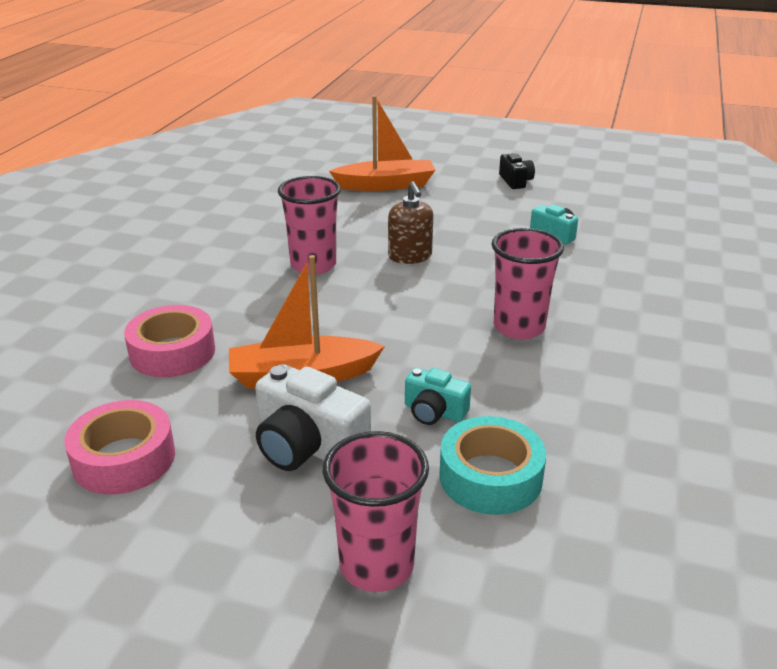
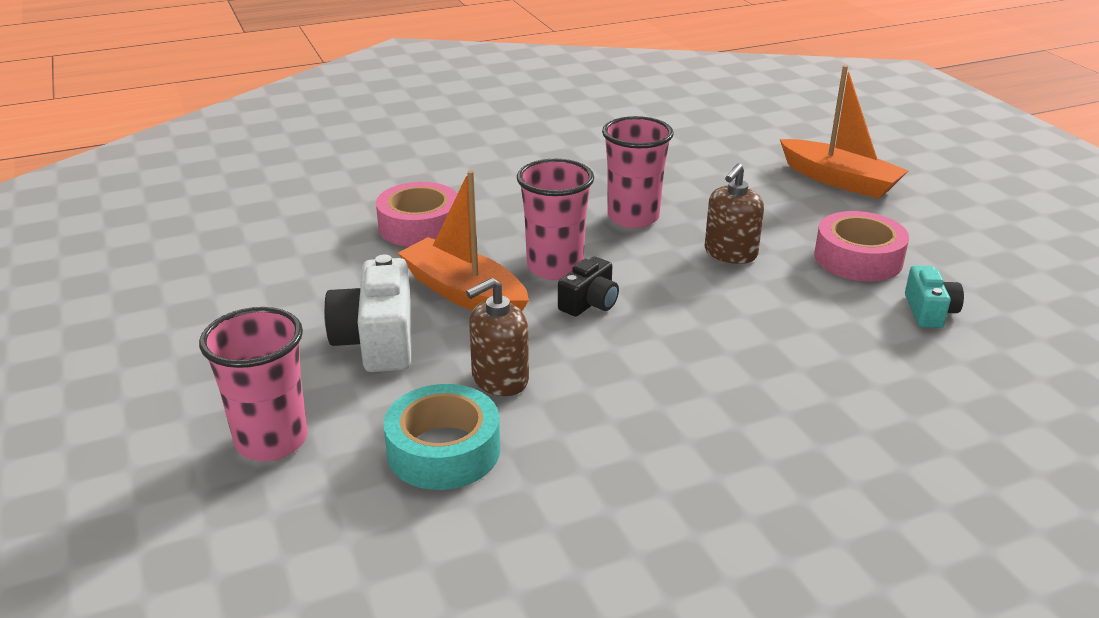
camera: 50 degrees right, 0 degrees up
(124, 459) = (276, 275): pink tape -> pink tape (858, 258)
(434, 412) = (499, 379): turquoise camera -> brown soap dispenser
(515, 181) = (1001, 239): black camera -> black camera (589, 303)
(519, 327) = (704, 366): pink cup -> pink cup (555, 267)

